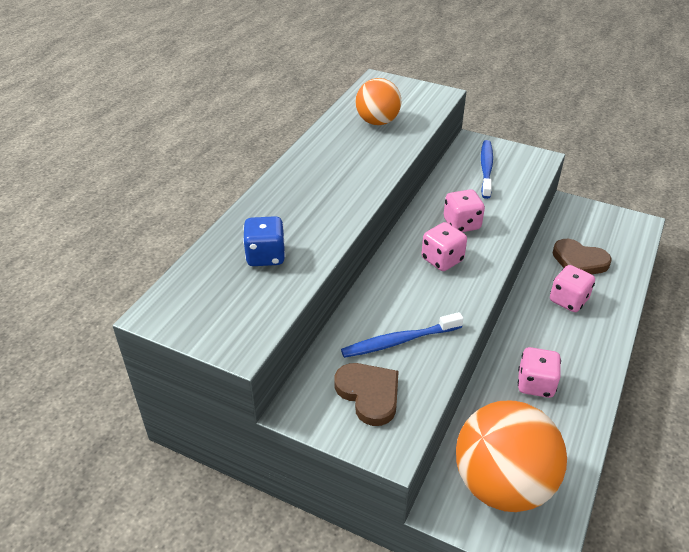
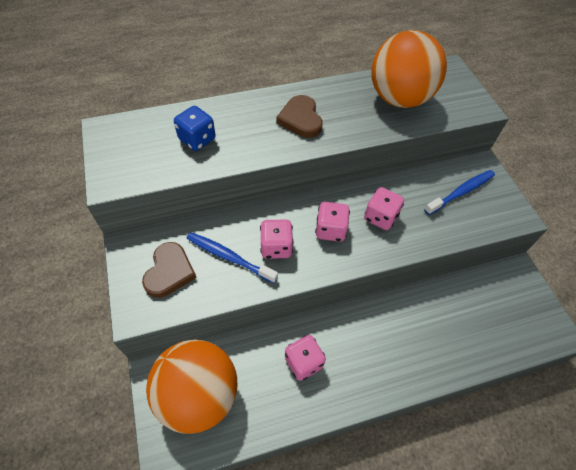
camera: 45 degrees right, 15 degrees up
(377, 122) = (399, 98): orange ball -> orange ball, size x1.67
(568, 300) = (409, 333): pink dice -> pink dice (276, 247)
(579, 261) = (460, 315): brown heart -> brown heart (301, 119)

